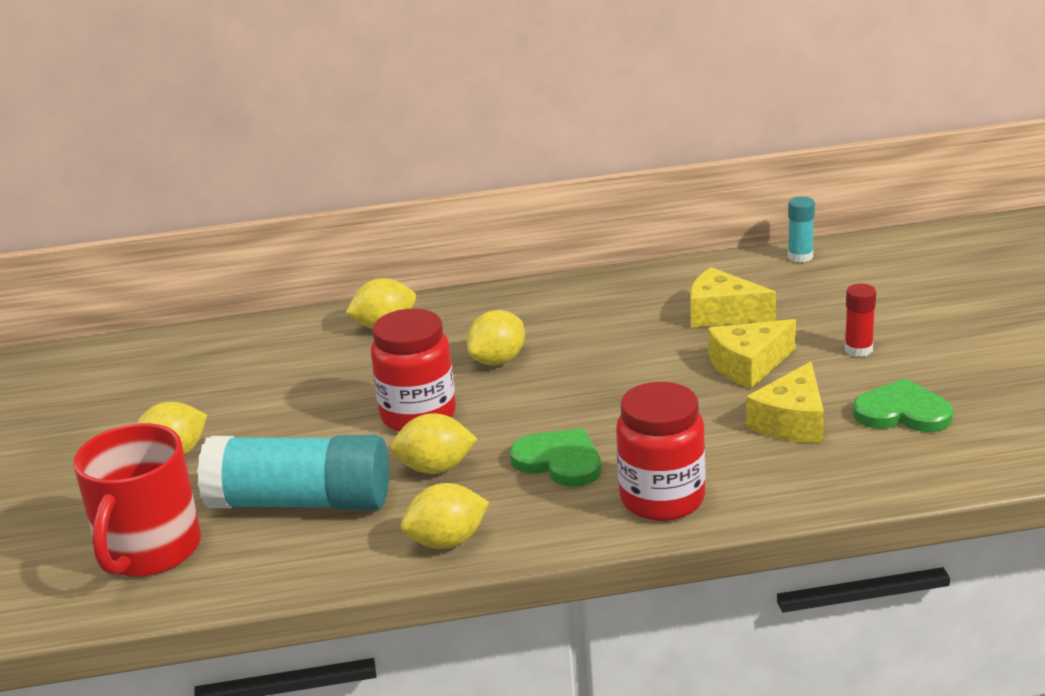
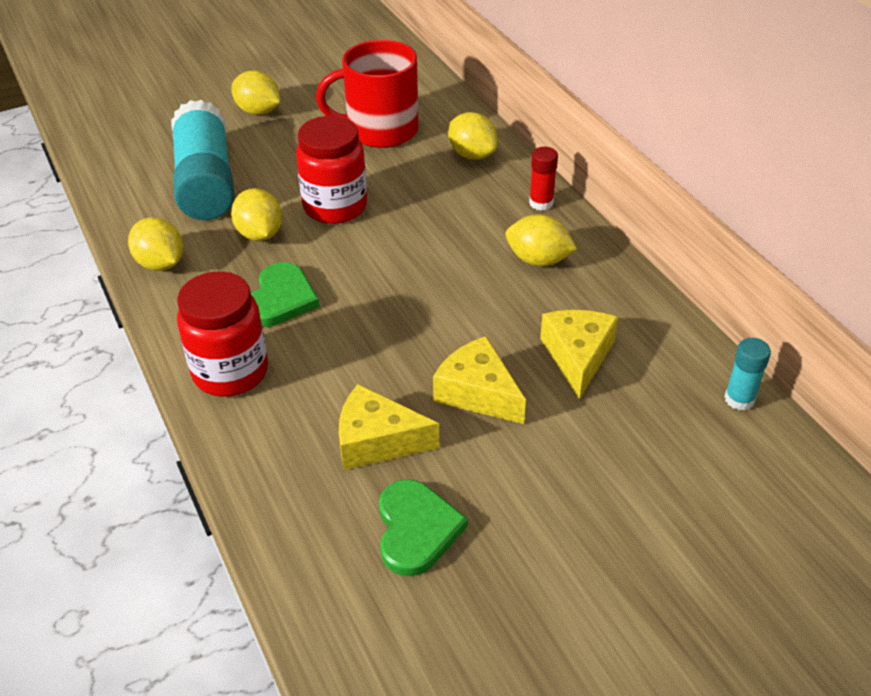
camera: 70 degrees right, 15 degrees up
(149, 550) = (143, 136): red mug -> red mug (380, 130)
(498, 360) = (435, 229): yellow lemon -> yellow lemon (538, 260)
(858, 350) = (539, 477): red glue stick -> red glue stick (541, 203)

